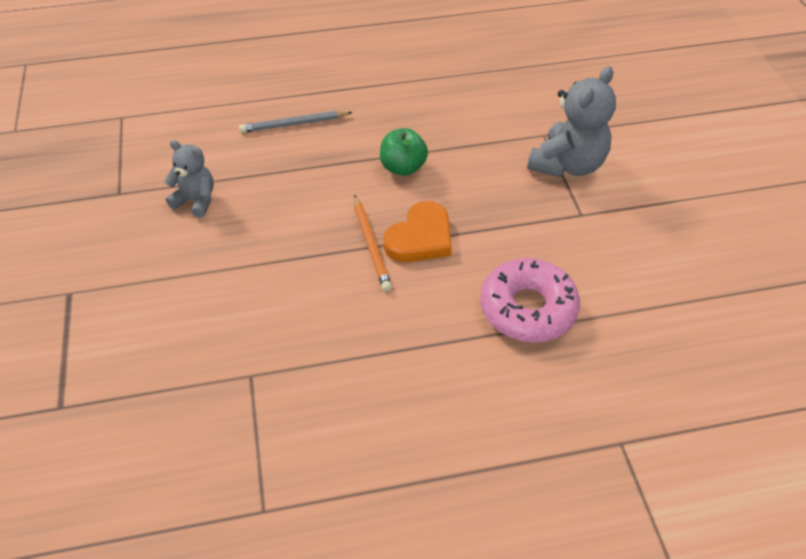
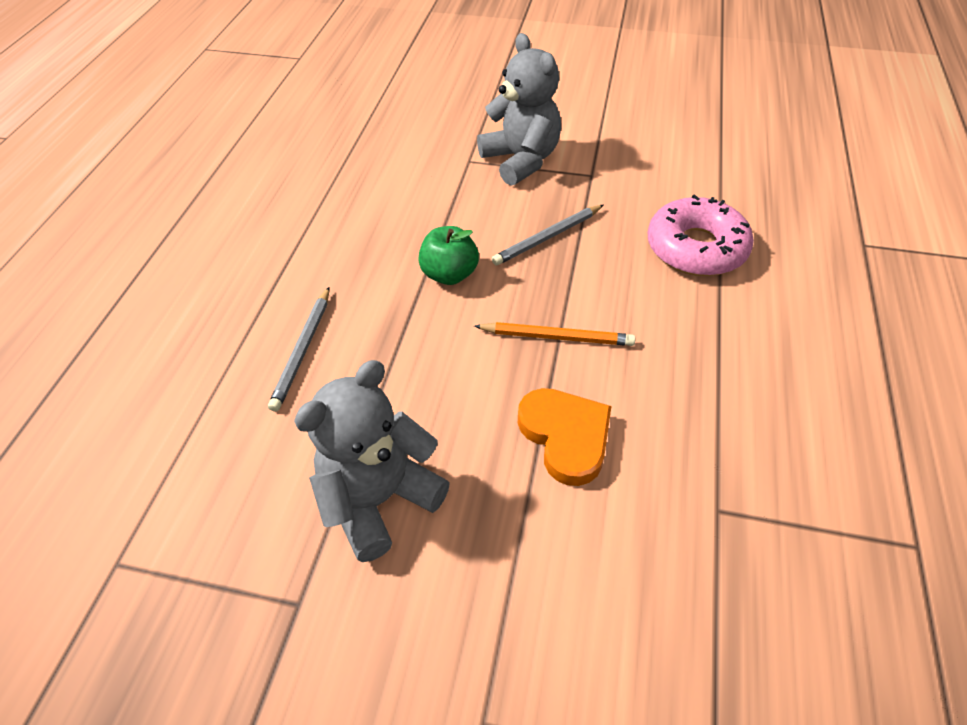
camera: 65 degrees left, 0 degrees up
(196, 200) = (379, 499): grey teddy bear -> grey teddy bear, size x1.65
(420, 238) = (566, 293): orange heart -> orange heart (565, 436)
(479, 209) = (548, 237): none -> grey pencil

